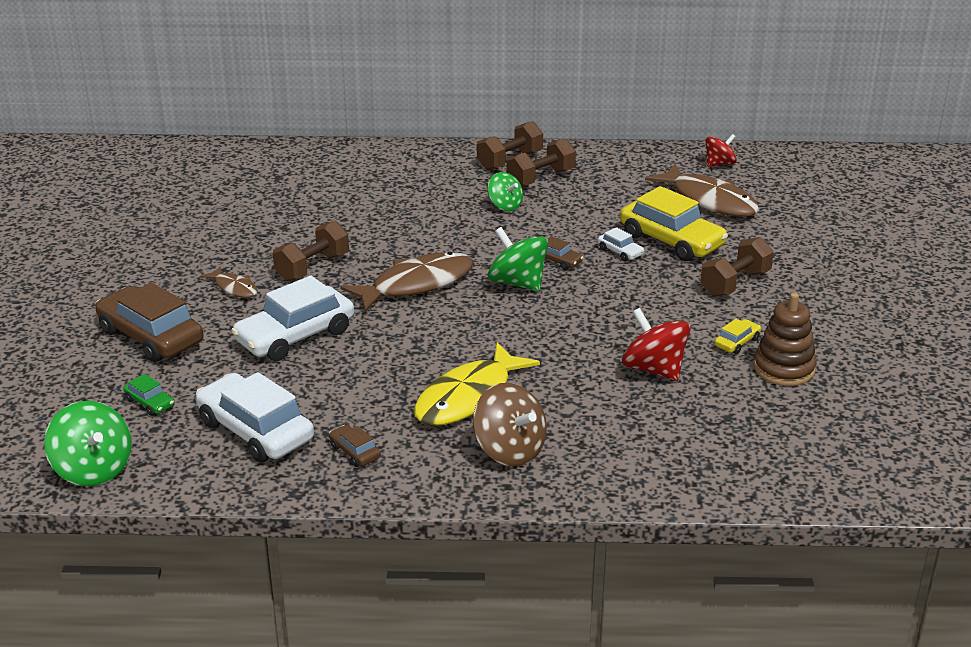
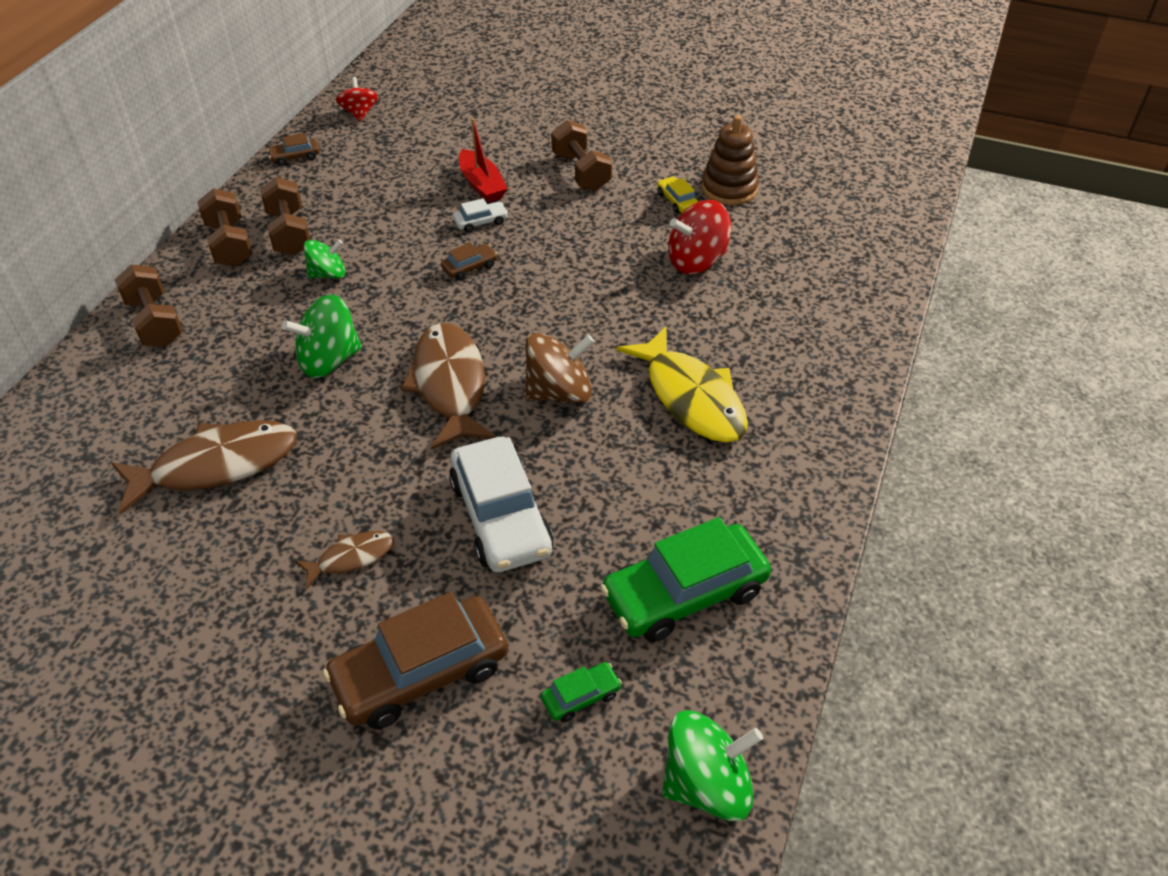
camera: 70 degrees left, 15 degrees up
(255, 431) = (684, 593): white car -> green car
(312, 267) = (352, 468): brown dumbbell -> brown dumbbell (155, 322)
(354, 452) = (755, 511): brown car -> brown car (295, 157)
(509, 450) = (791, 391): brown spinning top -> brown spinning top (559, 392)
(517, 283) = (495, 307): green spinning top -> green spinning top (329, 360)
(671, 240) = (482, 185): yellow car -> red boat
(709, 200) = (424, 140): brown fish -> brown fish (217, 465)

